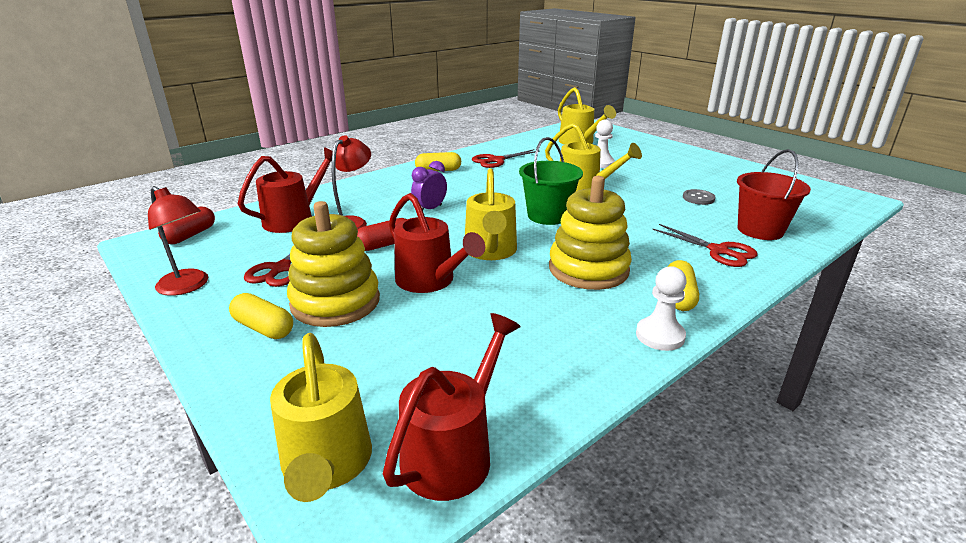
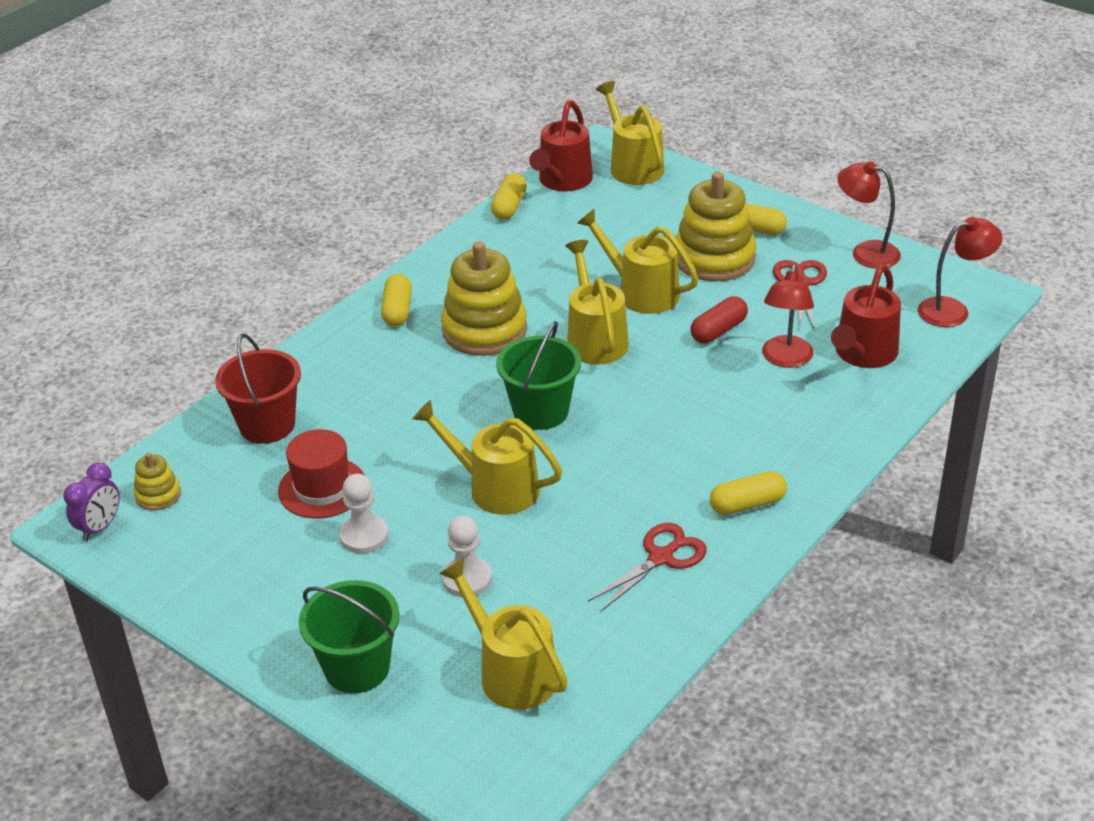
camera: 170 degrees right, 10 degrees up
(190, 235) = (953, 310): red capsule -> red lamp
(430, 209) = (703, 400): purple clock -> purple clock (100, 527)
(430, 281) = (641, 292): red watering can -> yellow watering can
(547, 413) = (509, 207): none -> yellow capsule
(652, 148) = (357, 668): none -> green bucket
(660, 335) = (423, 270): white pawn -> white pawn (364, 536)
(698, 198) = (322, 488): grey button -> red hat
(718, 251) = (335, 379): red scissors -> none
(814, 205) = (158, 495): none -> yellow stacking toy

